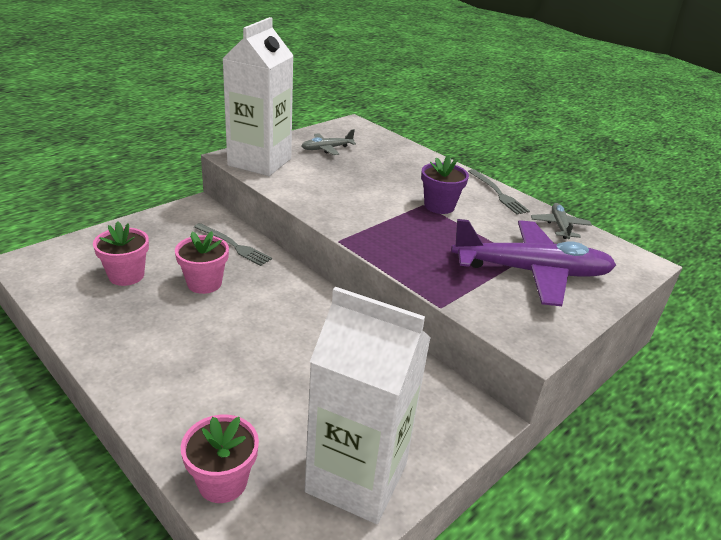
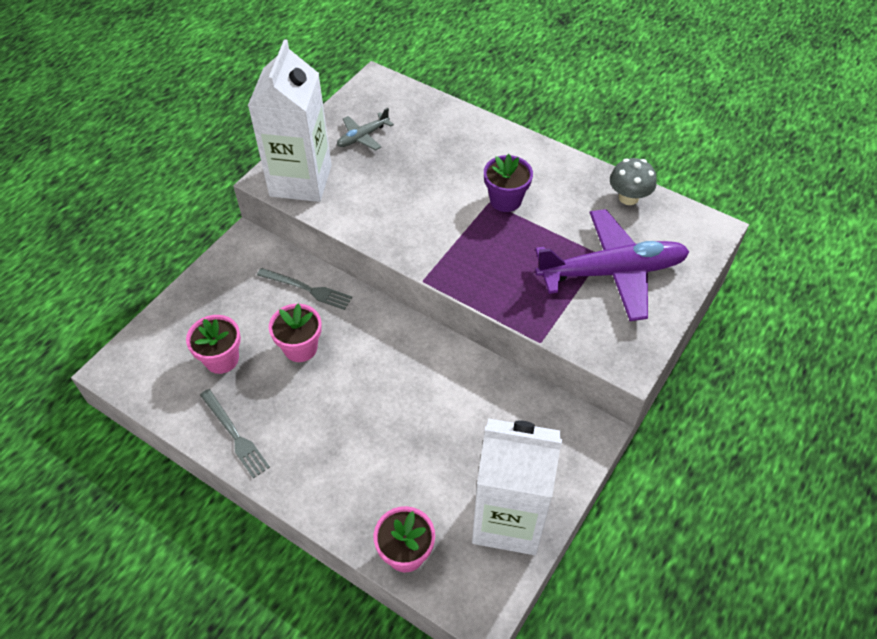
camera: 10 degrees left, 20 degrees up
(498, 193) = (559, 162): grey fork -> grey fork (235, 435)
(559, 226) = (628, 198): grey plane -> grey mushroom

